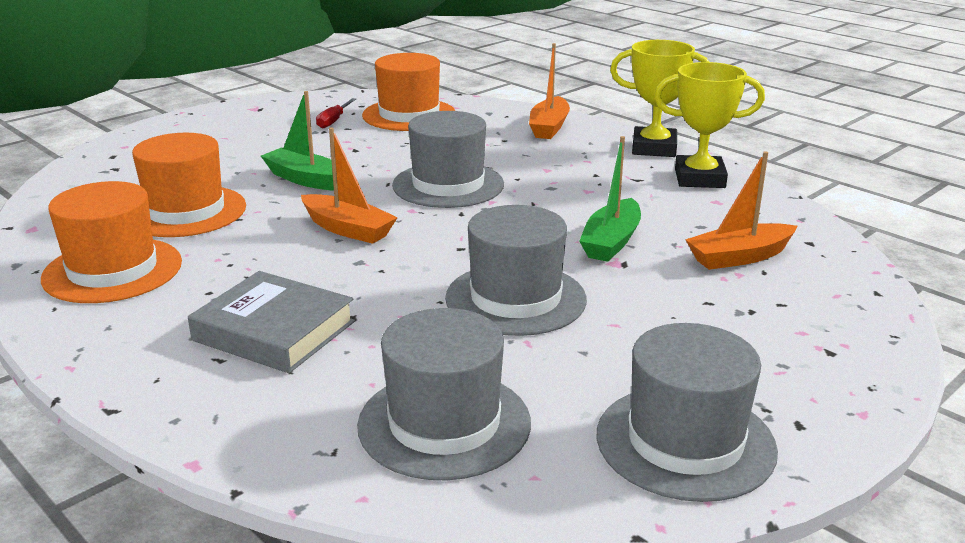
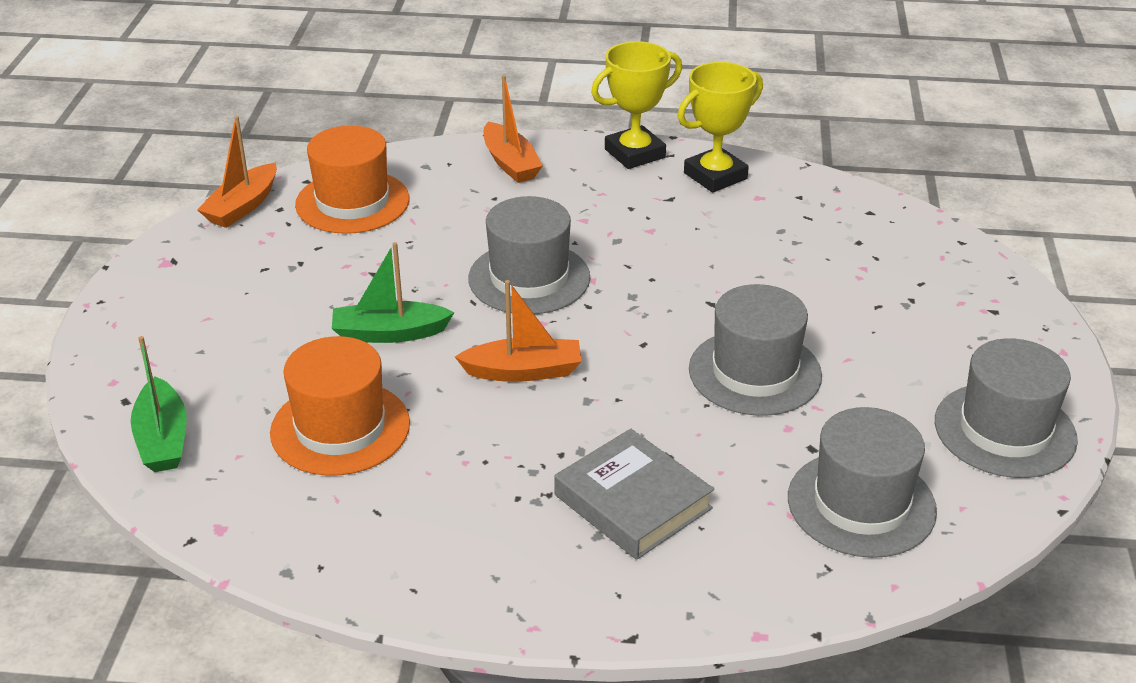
camera: 40 degrees left, 10 degrees up
(112, 270) = (393, 525): orange hat -> none
(274, 331) = (632, 502): grey book -> grey book turned 60 degrees clockwise
(334, 121) = (288, 243): red screwdriver -> none
(611, 242) = (742, 279): green boat -> green boat (162, 439)
(739, 257) = (845, 251): orange boat -> orange boat (242, 206)

